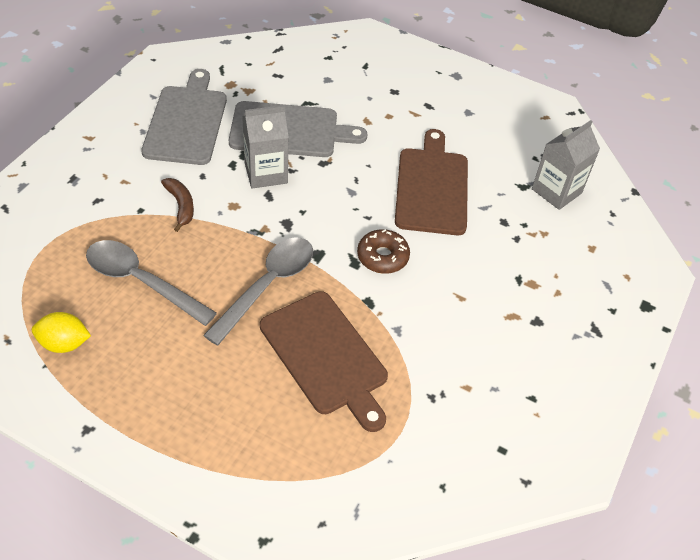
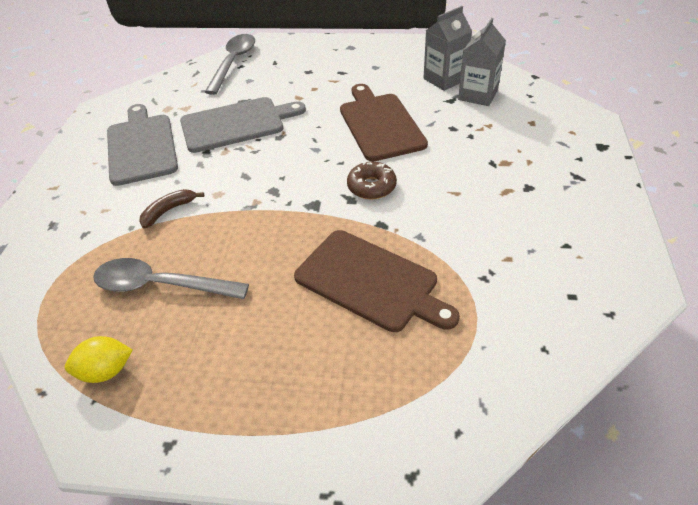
camera: 15 degrees left, 5 degrees down
(181, 206) = (168, 211): brown banana -> brown banana turned 90 degrees counterclockwise
(266, 173) = (233, 160): grey carton -> grey carton (444, 79)
(267, 286) = (283, 245): grey spoon -> grey spoon (233, 63)

